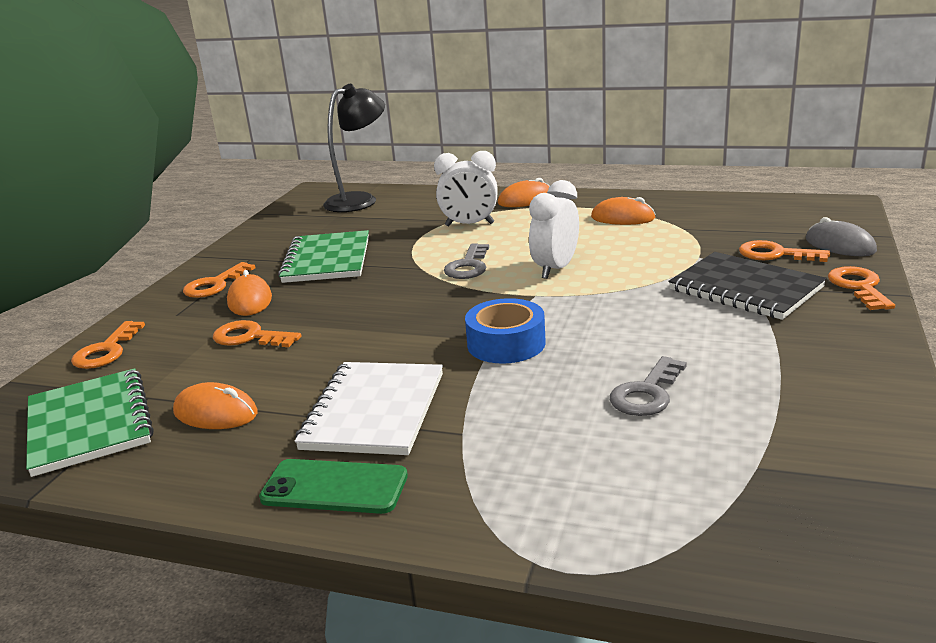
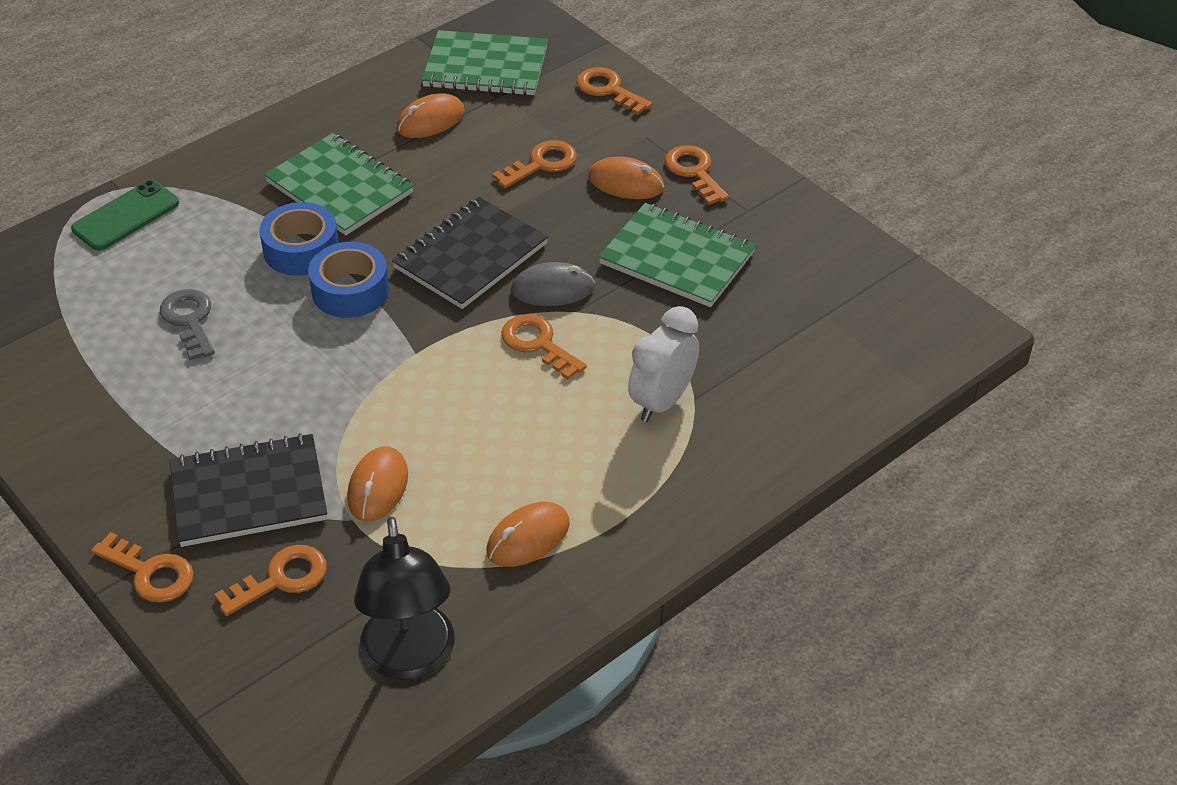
camera: 120 degrees right, 20 degrees up
(334, 487) = (275, 144): green phone -> green phone (125, 216)
(359, 200) = (873, 352): black lamp -> black lamp (410, 659)
(374, 411) = (339, 187): white notebook -> green notebook
(404, 318) = (471, 256): none -> black notebook
(468, 266) = (538, 344): grey key -> orange key
(486, 387) = (301, 250): none -> blue tape
(525, 200) = (697, 494): orange mouse -> orange mouse (378, 487)
(555, 269) = (454, 398): white clock -> none
(840, 245) = (233, 650): grey mouse -> grey mouse (552, 289)

